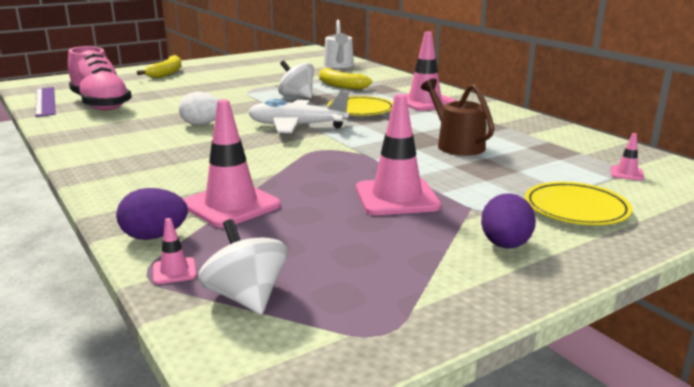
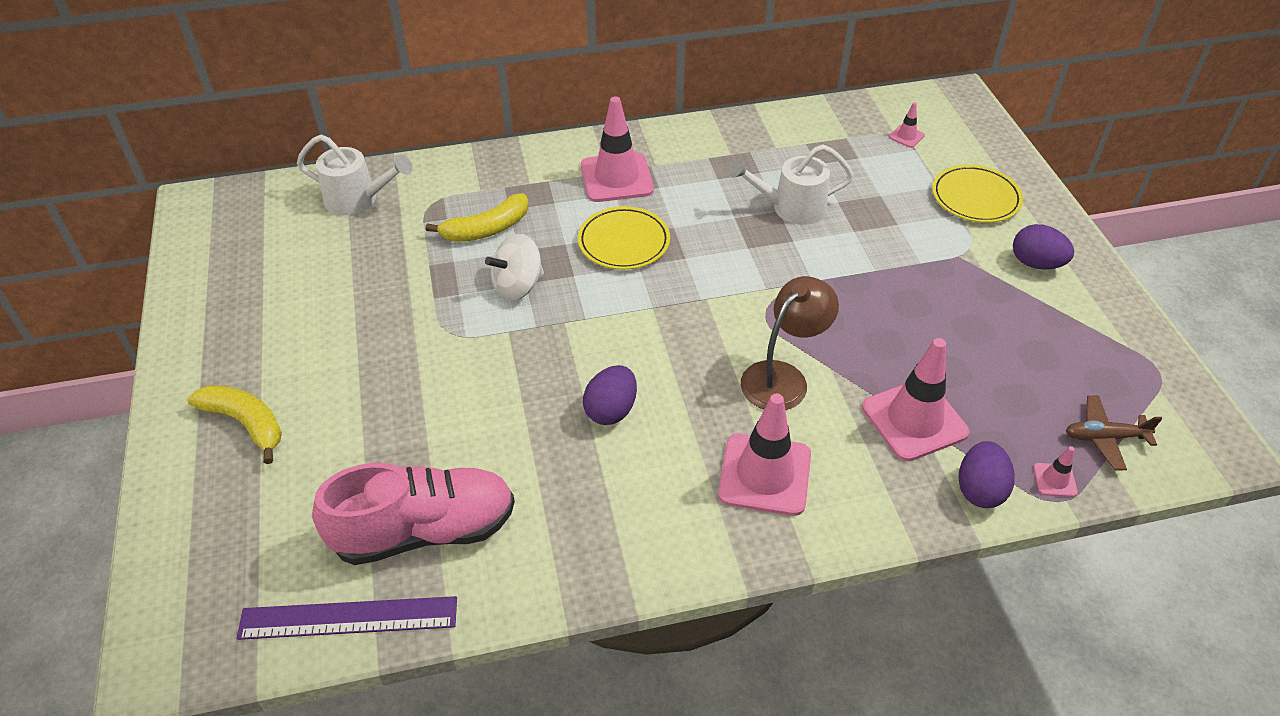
camera: 70 degrees left, 25 degrees up
(202, 124) = (611, 410): white egg -> purple egg
(246, 297) = (1104, 437): white spinning top -> brown plane
(256, 160) = (783, 377): none -> brown lamp
(297, 126) = (665, 316): white plane -> none
(396, 197) = (924, 295): pink traffic cone -> pink traffic cone (765, 474)
(456, 144) = (790, 208): brown watering can -> white watering can

